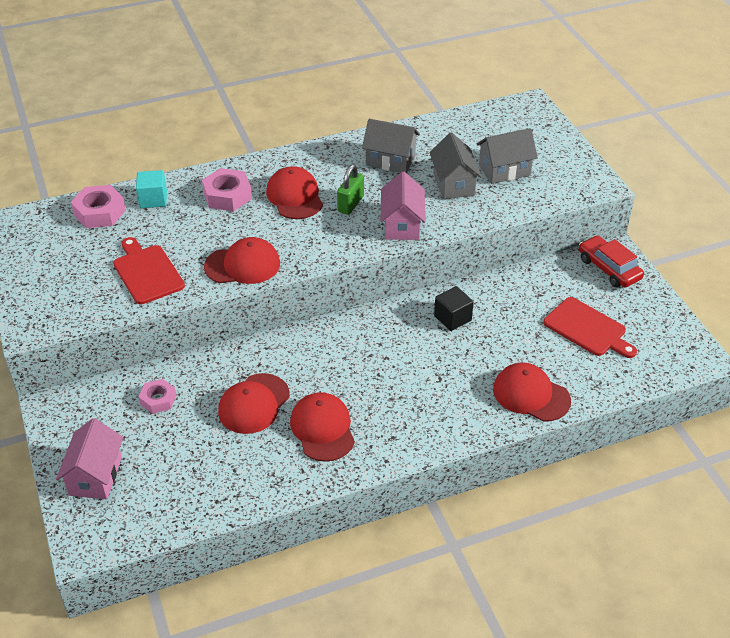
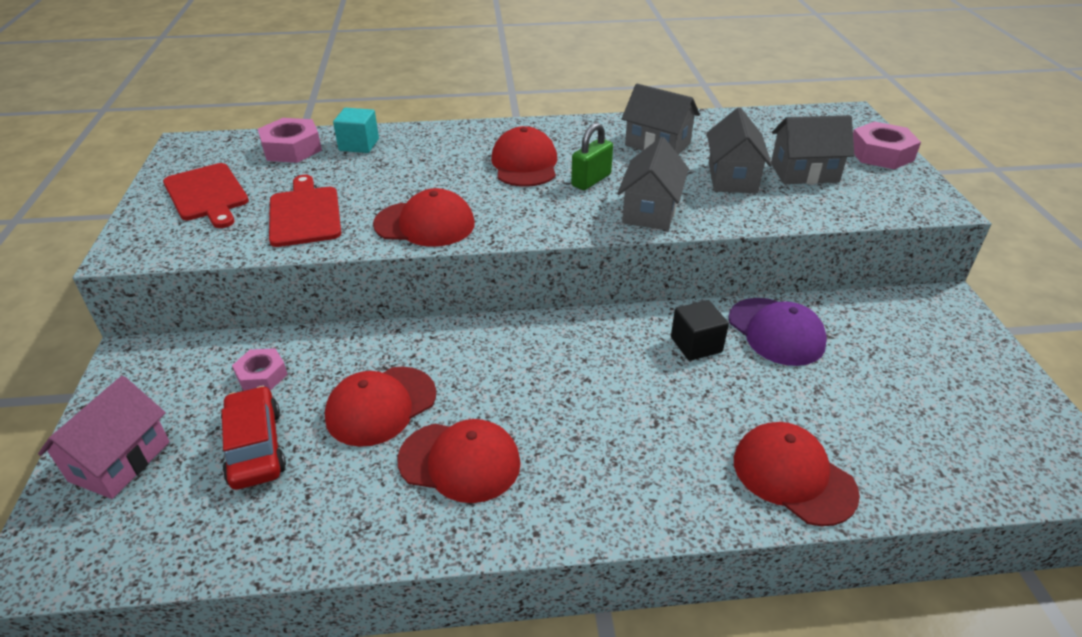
camera: 15 degrees right, 5 degrees down
(227, 195) = (445, 152): pink nut -> pink nut (881, 154)
(322, 429) = (460, 461): red cap -> red cap turned 105 degrees clockwise
(402, 225) = (650, 211): pink house -> grey house
(504, 298) = (776, 331): none -> purple cap
(587, 329) = (897, 395): red cutting board -> red cutting board (207, 194)
(609, 268) = (937, 320): red car -> red car (255, 447)

